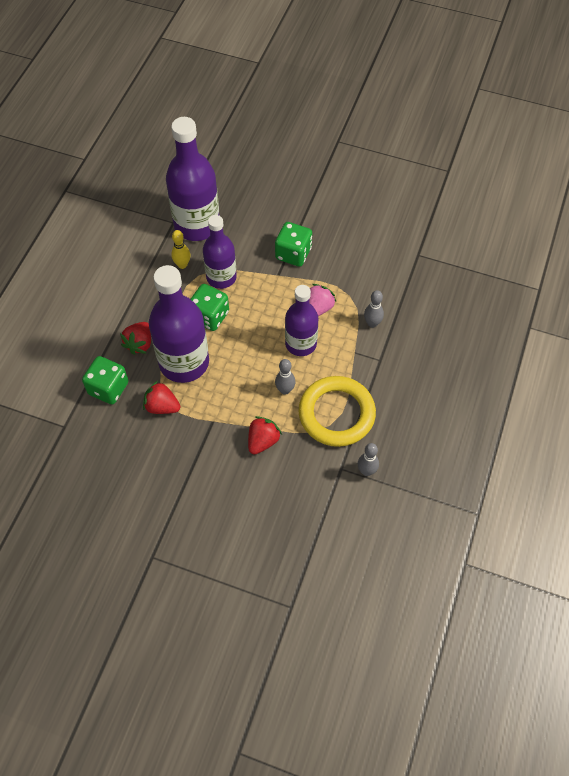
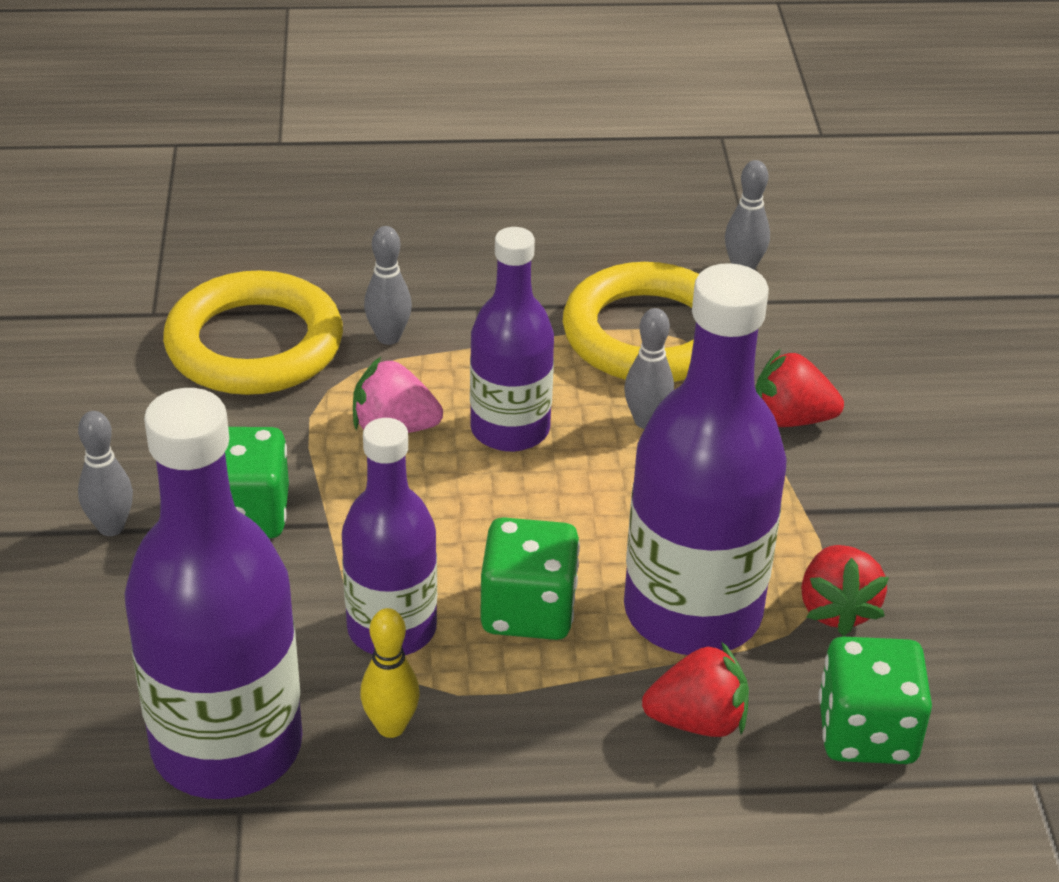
camera: 115 degrees left, 20 degrees down
(304, 218) = (111, 527): none -> grey bowling pin
(385, 280) = (254, 344): none -> yellow ring

